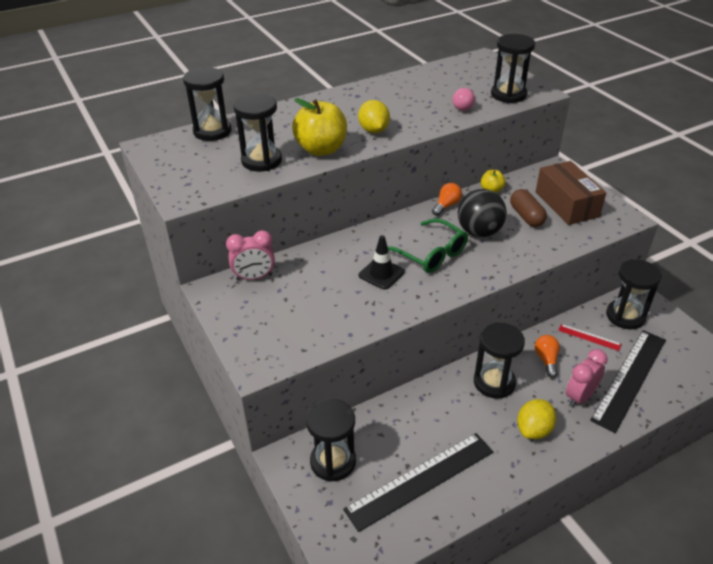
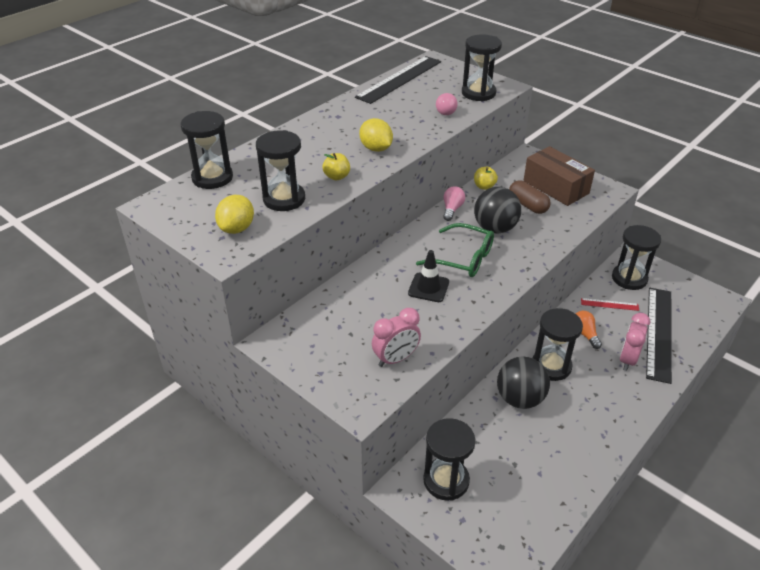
camera: 20 degrees left, 0 degrees up
(254, 277) = (307, 319): pink clock -> pink clock (396, 359)
(321, 149) = (337, 177): yellow apple -> yellow apple, size x0.50
(420, 480) = (533, 474): black ruler -> black ruler (399, 79)
(445, 405) = (520, 399): none -> black ball
(446, 206) = (452, 209): orange light bulb -> pink light bulb
(534, 430) = (605, 399): yellow lemon -> yellow lemon (237, 228)

